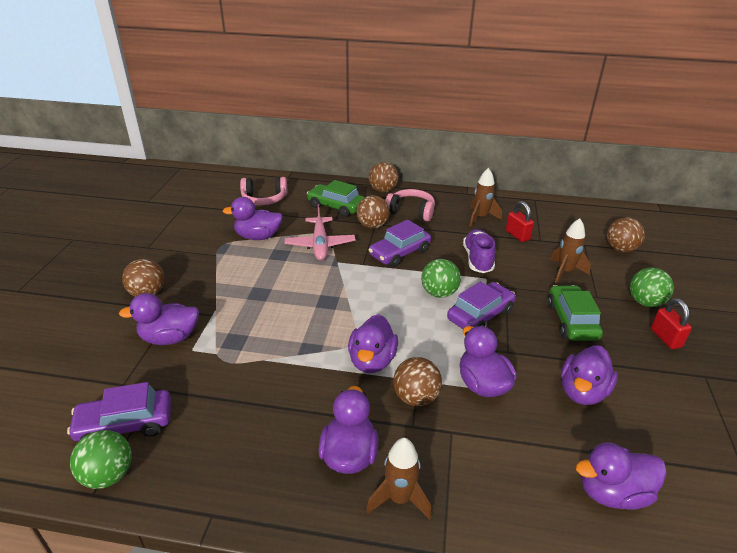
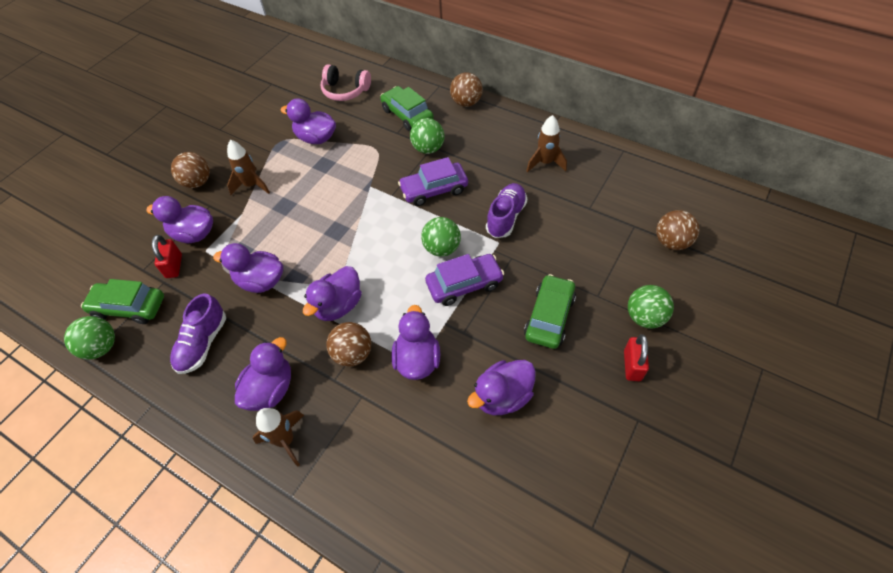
camera: 25 degrees right, 20 degrees up
(125, 424) = (129, 307): purple car -> green car
(241, 434) = (203, 343): none -> purple shoe
(320, 244) = (366, 161): pink plane -> none
(372, 226) = (428, 149): brown ball -> green ball
(411, 212) = (477, 138): pink headphones -> none
(517, 235) = (569, 196): red padlock -> red padlock (174, 266)
(565, 272) = (586, 256): brown rocket -> brown rocket (251, 185)
(612, 493) = (457, 500): purple duck -> purple duck (261, 281)

